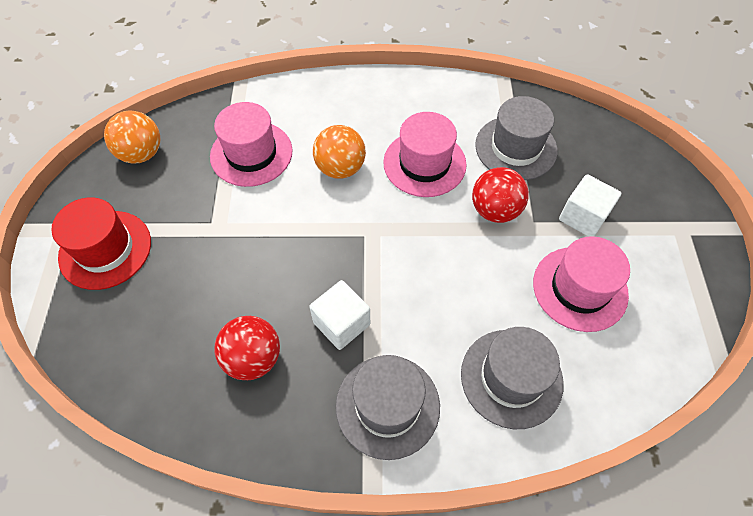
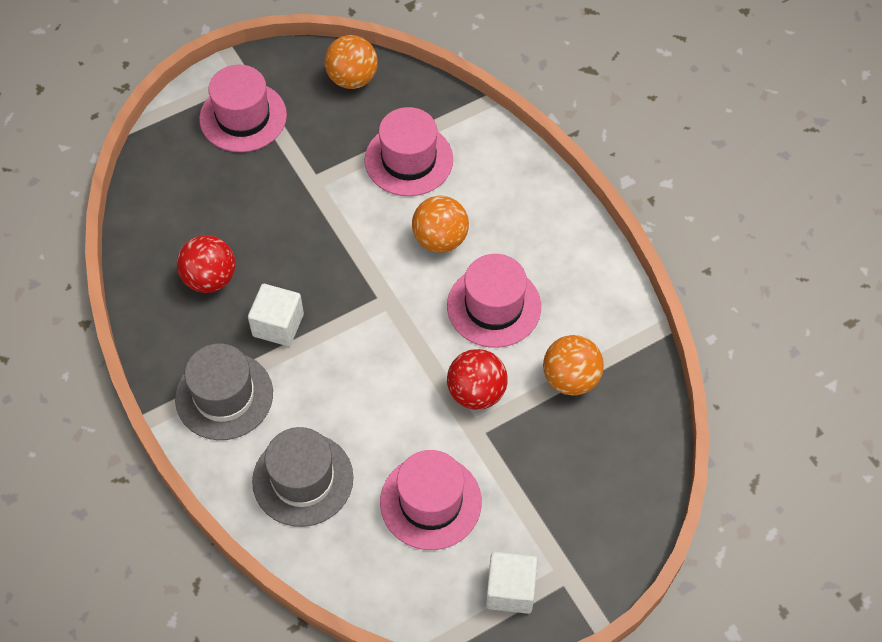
camera: 60 degrees right, 0 degrees up
(105, 249) = (243, 117): red hat -> pink hat
(516, 148) = (570, 378): grey hat -> orange ball
(583, 217) = (520, 475): white cube -> white cube (510, 590)

